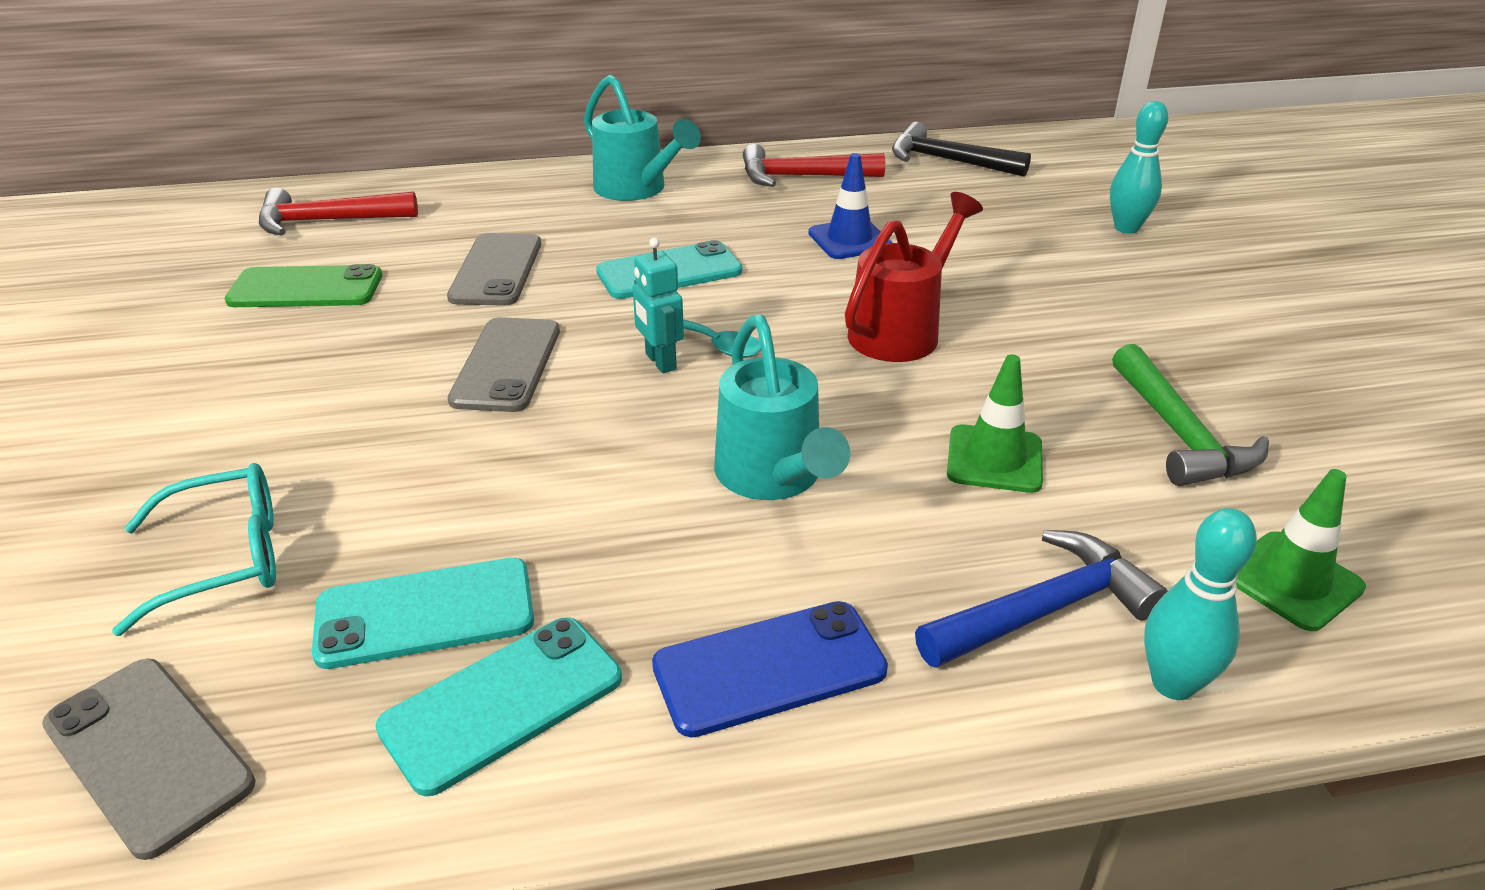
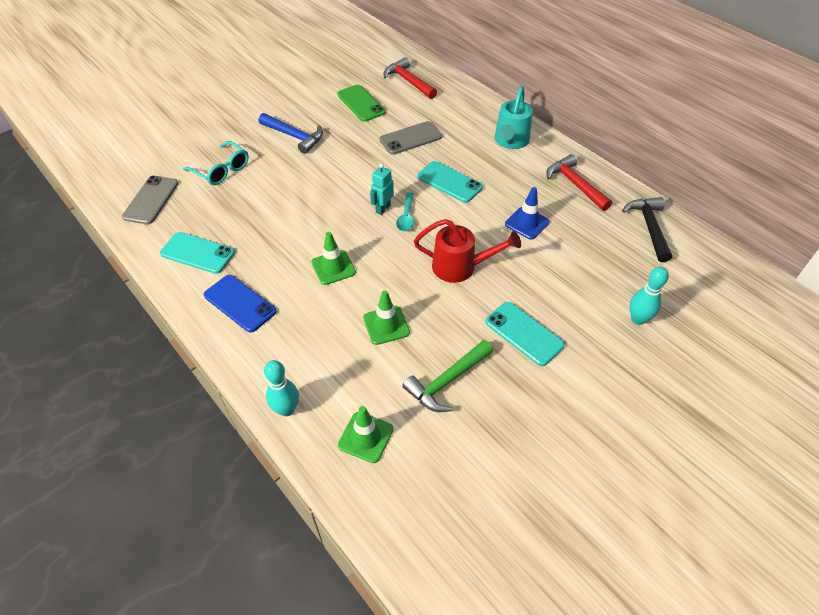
camera: 60 degrees right, 15 degrees up
(425, 613) = (222, 220): turquoise phone -> turquoise phone (524, 333)
(506, 365) = (352, 173): grey phone -> none
(773, 477) = (333, 267): turquoise watering can -> green traffic cone
(1044, 610) = (305, 364): blue hammer -> blue hammer (294, 136)

